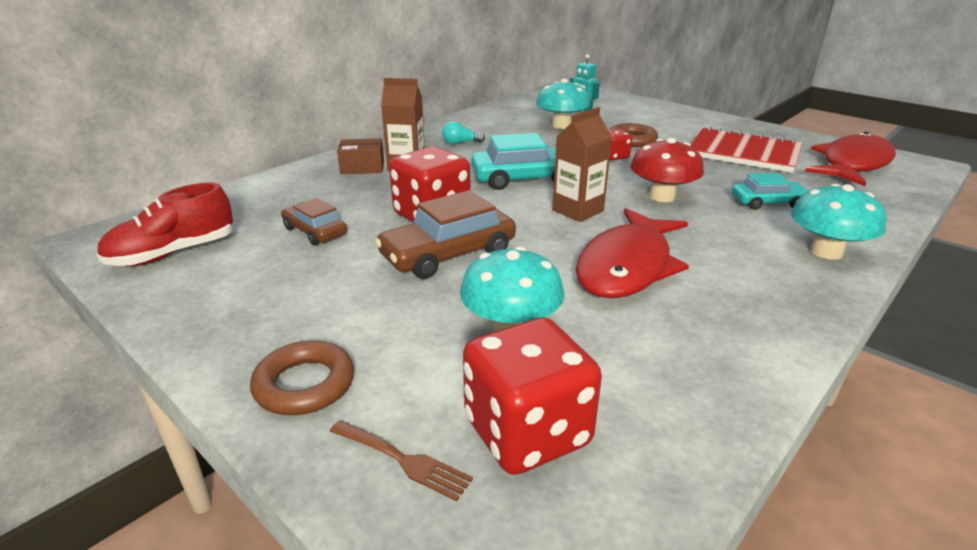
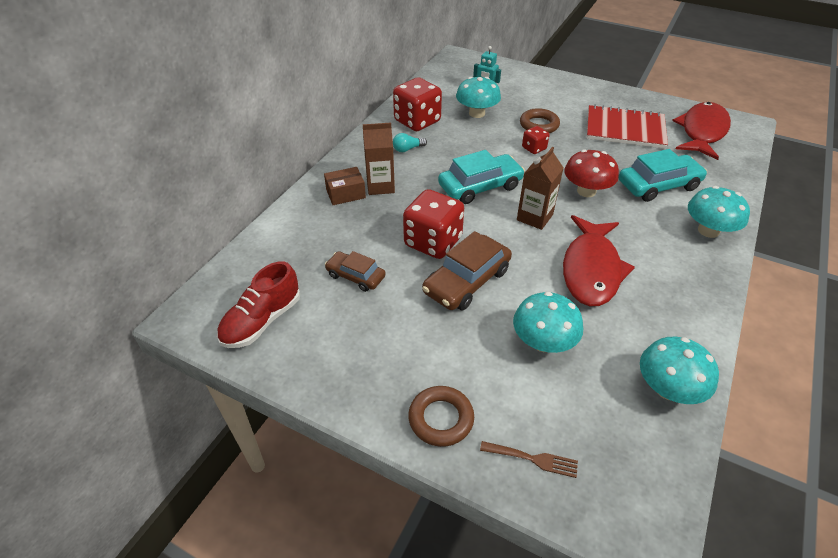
camera: 15 degrees left, 15 degrees up
(527, 432) = (591, 422): red dice -> red dice (417, 121)
(679, 415) = (668, 389): none -> turquoise mushroom
(767, 202) = (658, 185): turquoise car -> turquoise car, size x1.64

